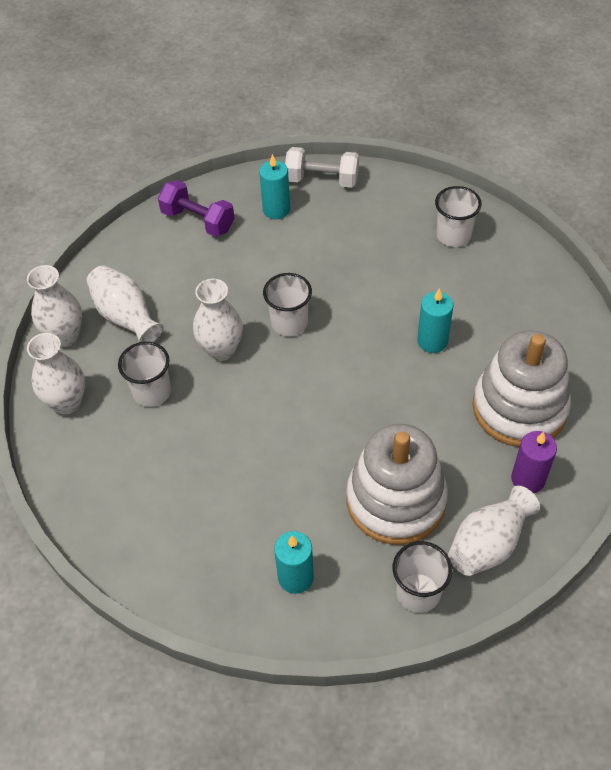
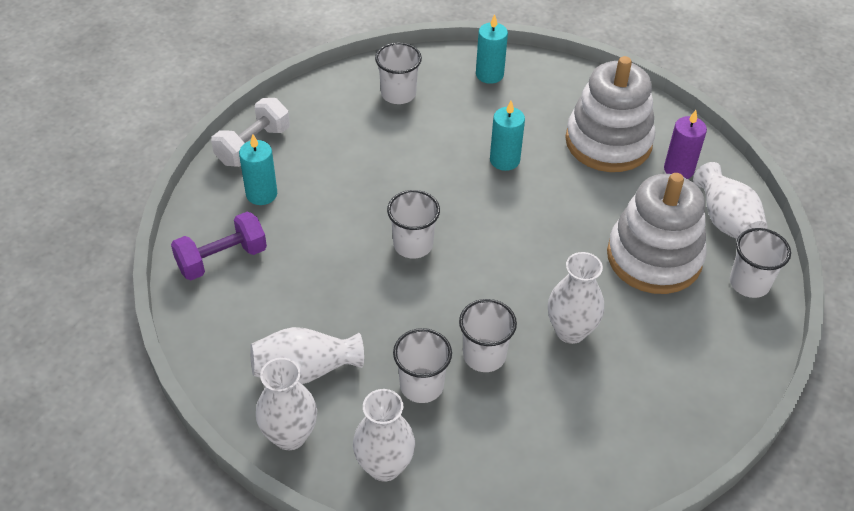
camera: 65 degrees left, 5 degrees down
(204, 419) = (484, 355): none -> white cup
(221, 350) = (408, 308): white vase -> white vase (570, 331)
(295, 577) = (696, 358): turquoise candle -> turquoise candle (489, 74)

